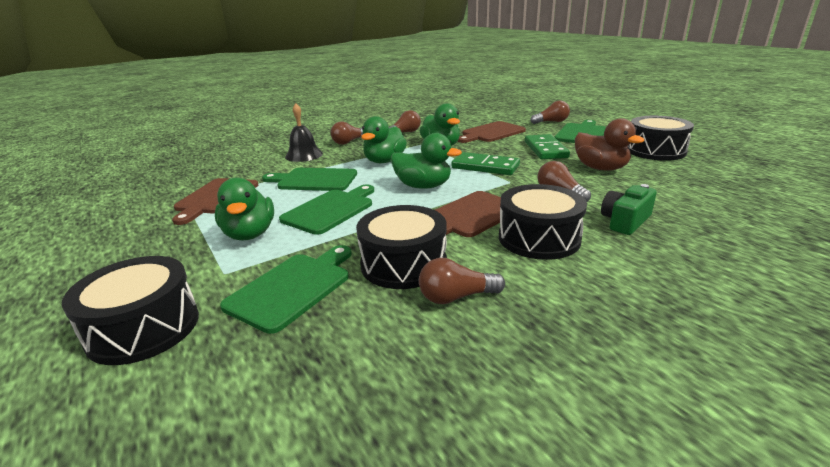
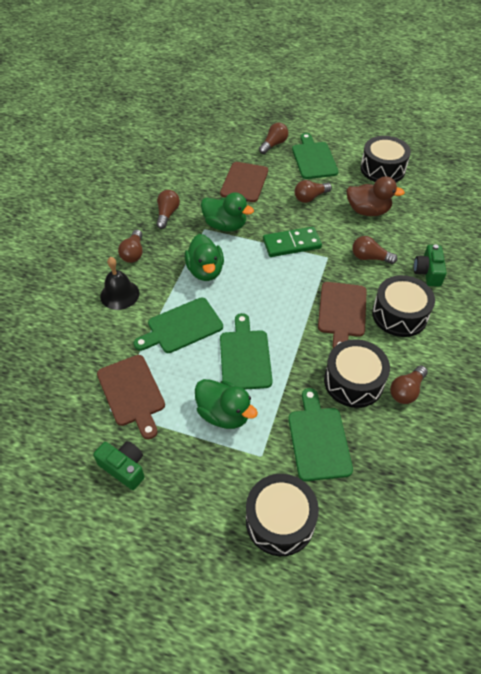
camera: 40 degrees left, 25 degrees up
(128, 231) = (124, 468): none -> green camera
(423, 186) = (275, 293): green duck -> none
(545, 149) = (310, 197): green domino -> brown light bulb

